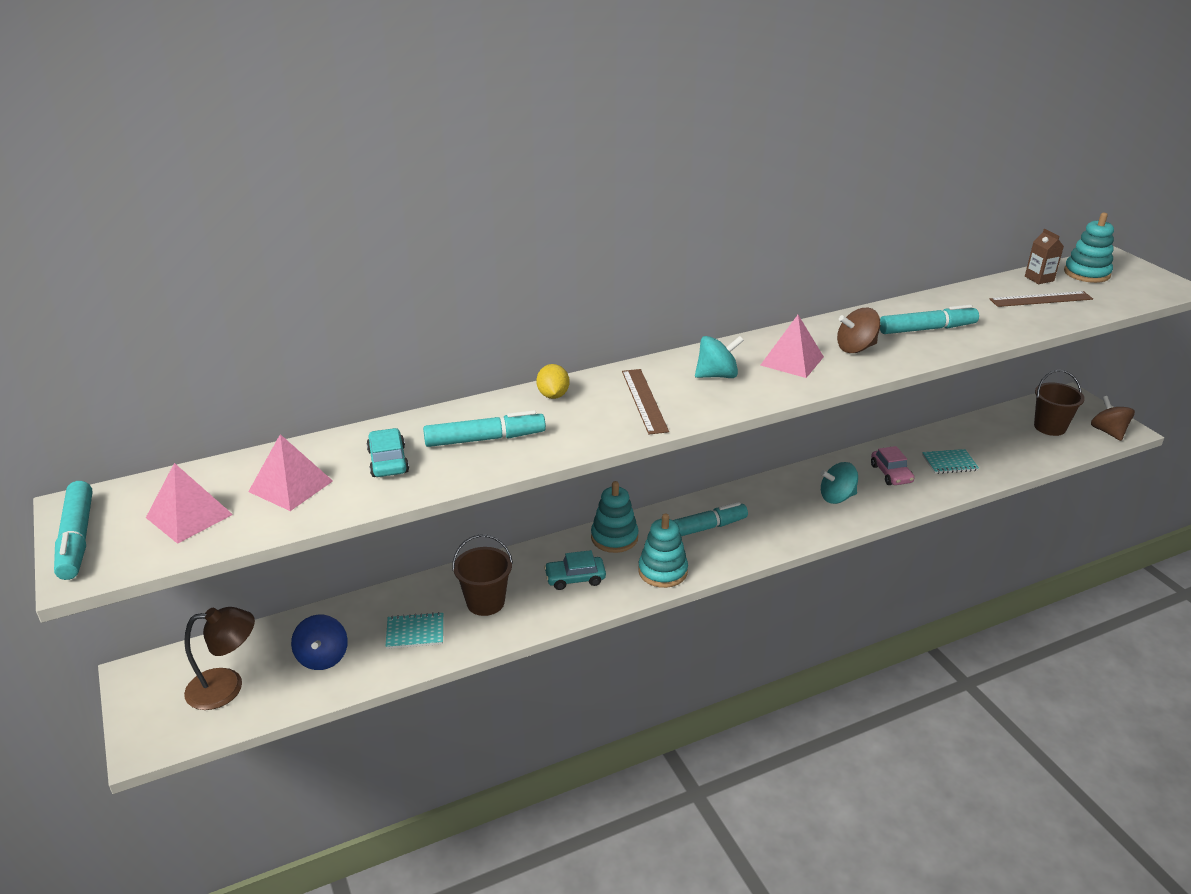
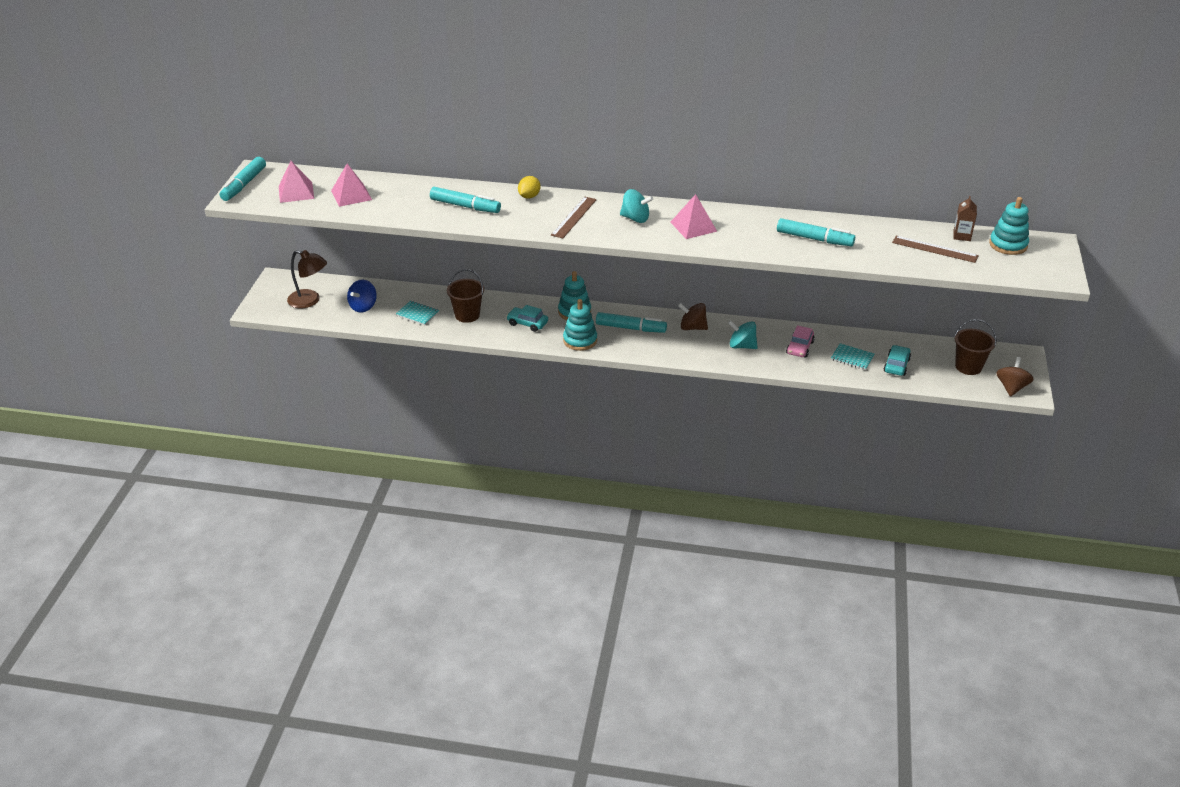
camera: 35 degrees right, 5 degrees up
(388, 461) = (407, 200): turquoise car -> turquoise car (896, 365)
(856, 348) = (746, 233): brown spinning top -> brown spinning top (692, 327)

